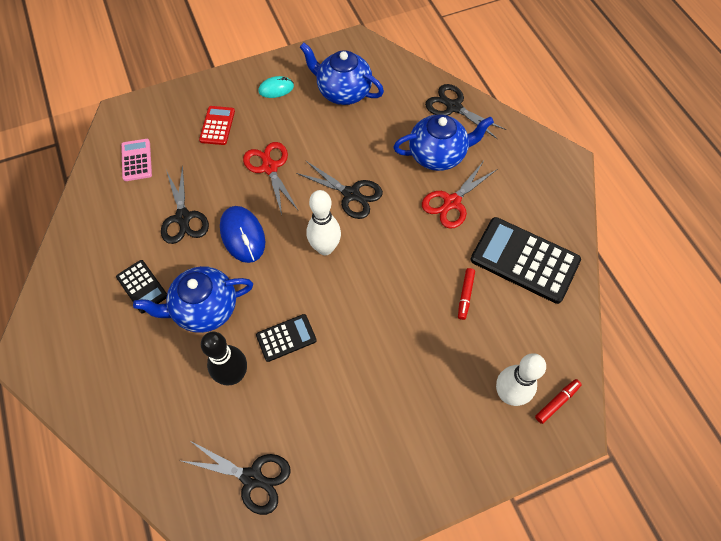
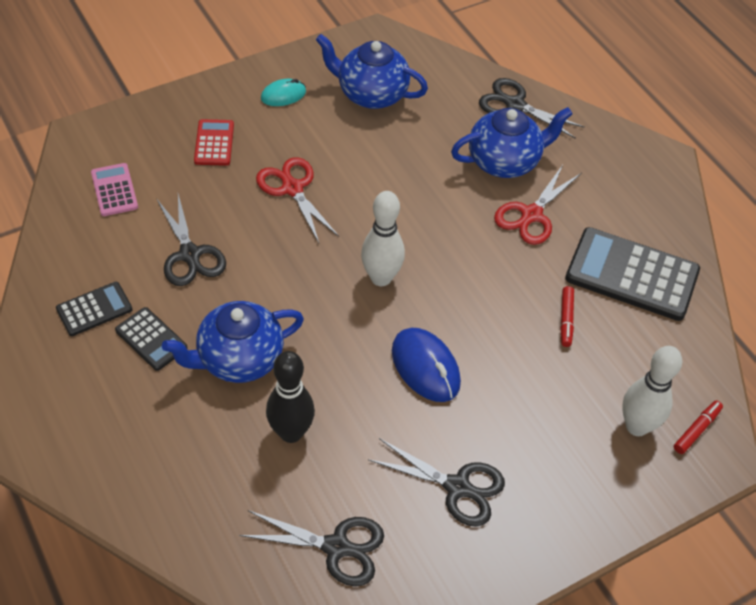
camera: 10 degrees left, 10 degrees down
(243, 235) = (272, 270): blue mouse -> blue mouse (425, 367)
(286, 338) = (350, 385): black calculator -> black calculator (94, 309)
(351, 194) = (403, 213): black scissors -> black scissors (457, 487)

